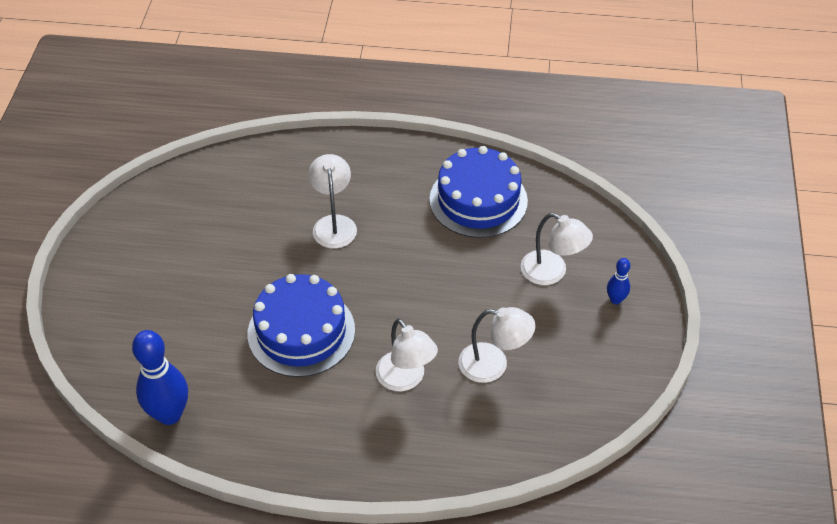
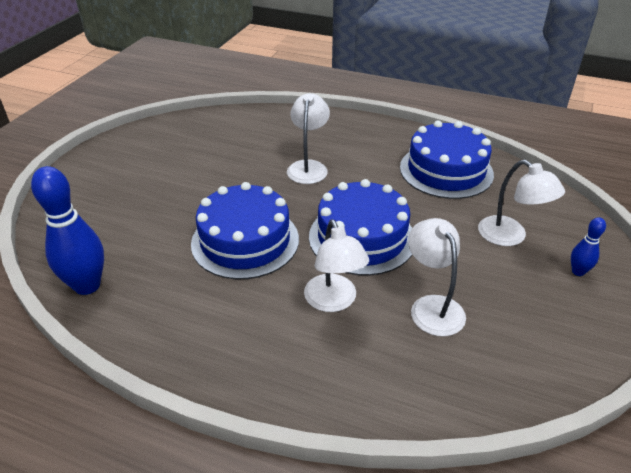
camera: 15 degrees right, 10 degrees down
(413, 303) = (362, 237): none -> blue cake
(493, 365) = (432, 306): white lamp -> white lamp turned 135 degrees counterclockwise

